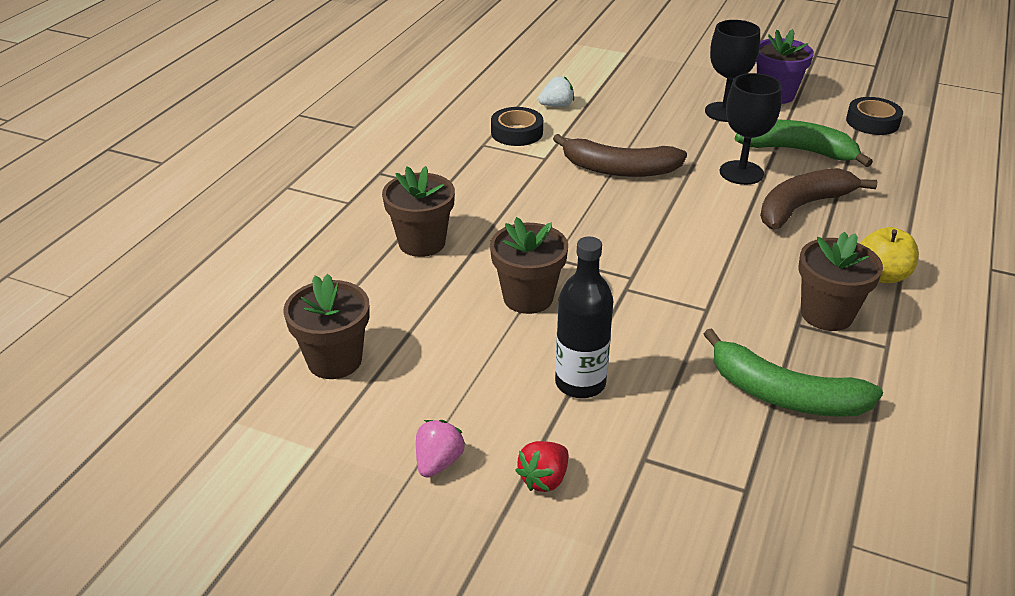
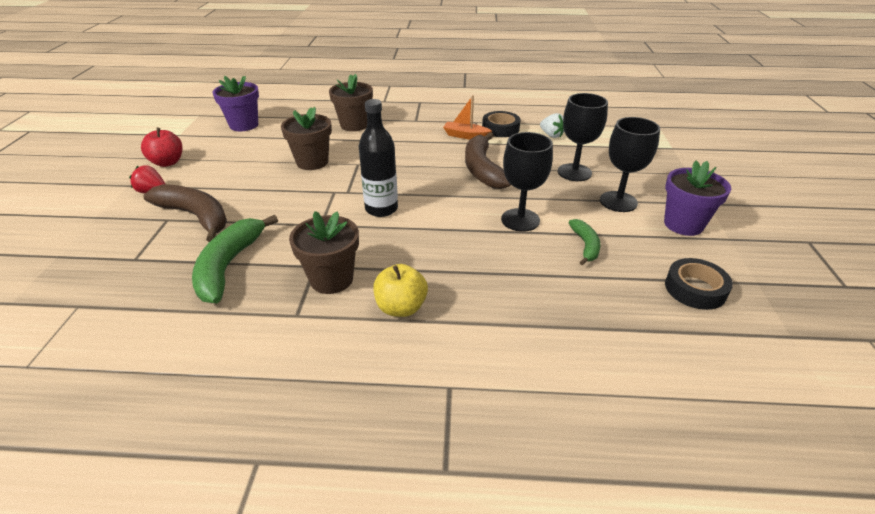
camera: 70 degrees right, 0 degrees up
(334, 360) = (244, 125): brown flower pot -> purple flower pot
(438, 462) = (167, 162): pink strawberry -> red apple
(521, 160) = (465, 136): none -> orange boat
(580, 383) = (233, 190): black bottle -> black bottle (381, 209)
(655, 117) = (574, 172): none -> black goblet
(797, 151) = (585, 245): green banana -> green banana, size x0.55
(802, 207) = (487, 255): brown banana -> brown banana (196, 216)

